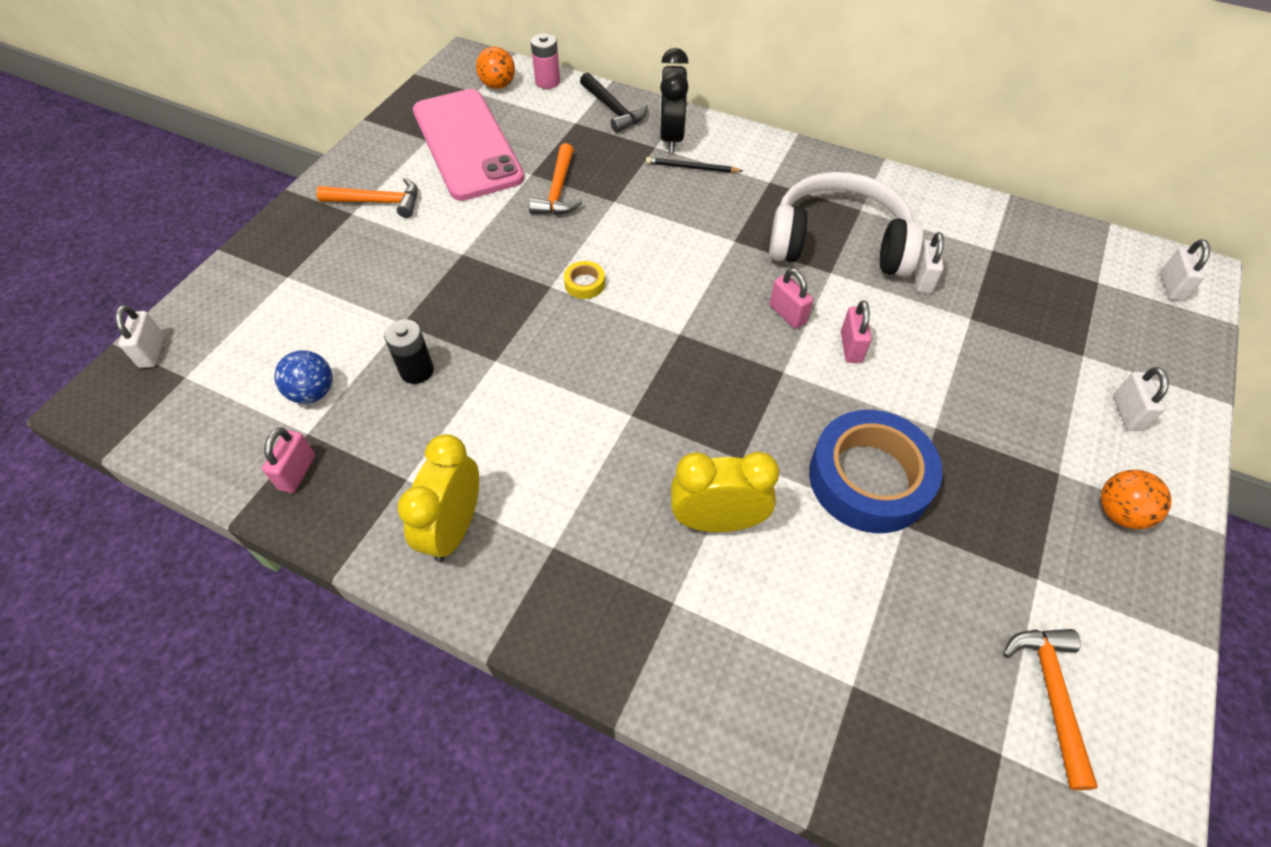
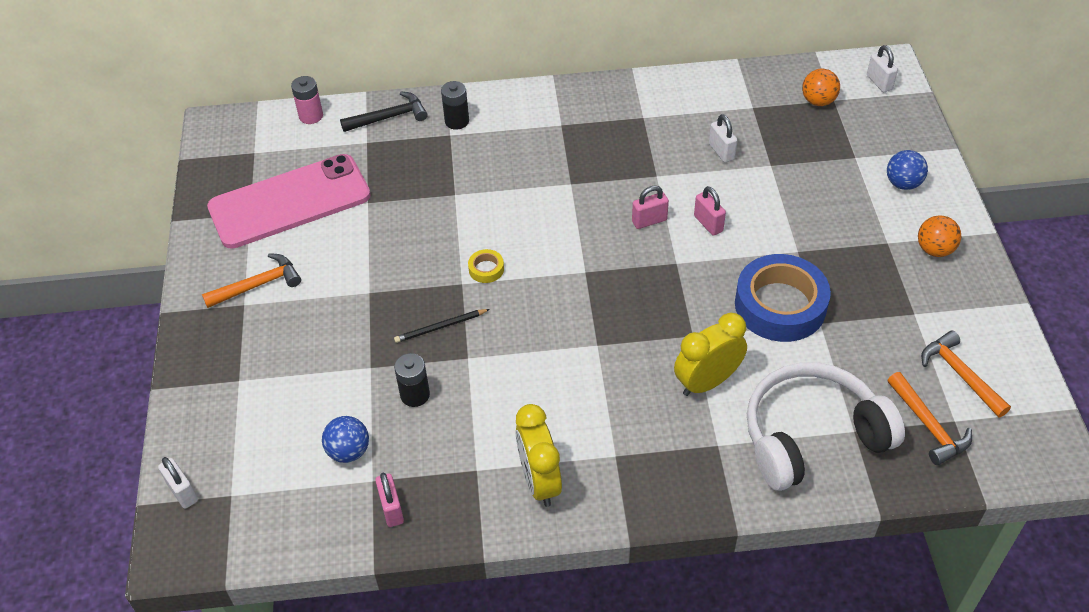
camera: 30 degrees left, 5 degrees down
(466, 144) = (290, 202): pink phone -> pink phone turned 60 degrees counterclockwise
(498, 85) = (269, 138): orange ball -> orange ball (818, 101)
(558, 191) = (402, 206): orange hammer -> orange hammer (928, 425)
(613, 109) = (389, 117): black hammer -> black hammer turned 45 degrees counterclockwise
(671, 137) = (457, 121): black clock -> black battery
(691, 168) = (493, 139): black pencil -> black pencil (440, 327)
(787, 314) = (649, 221): pink padlock -> pink padlock turned 45 degrees counterclockwise
(838, 243) = (646, 151): white headphones -> white headphones (812, 436)
(1127, 413) = (903, 183): white padlock -> blue ball

